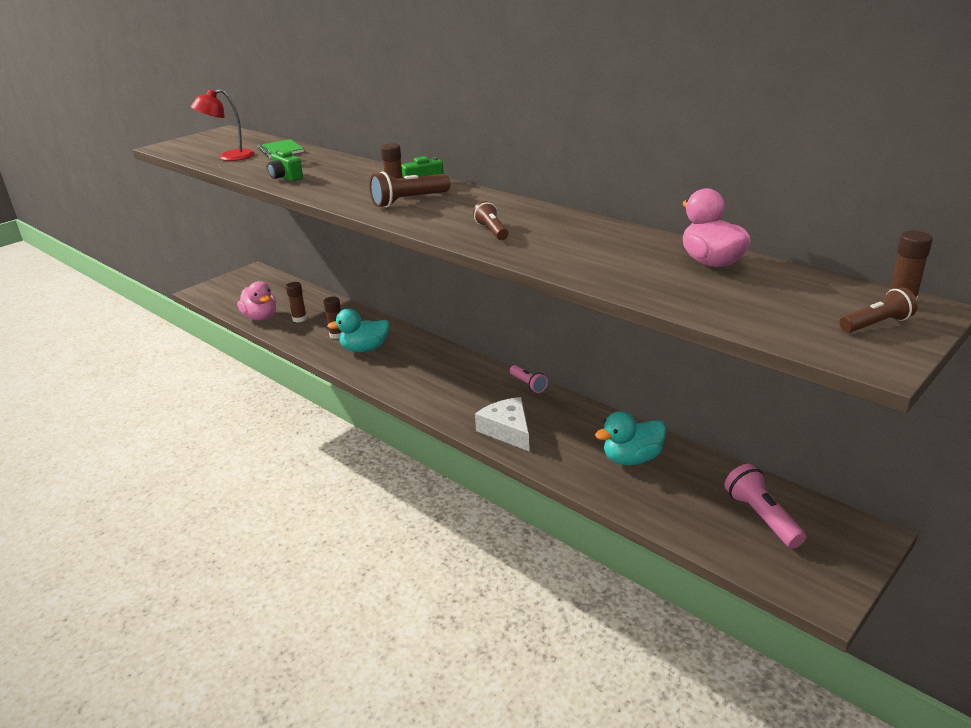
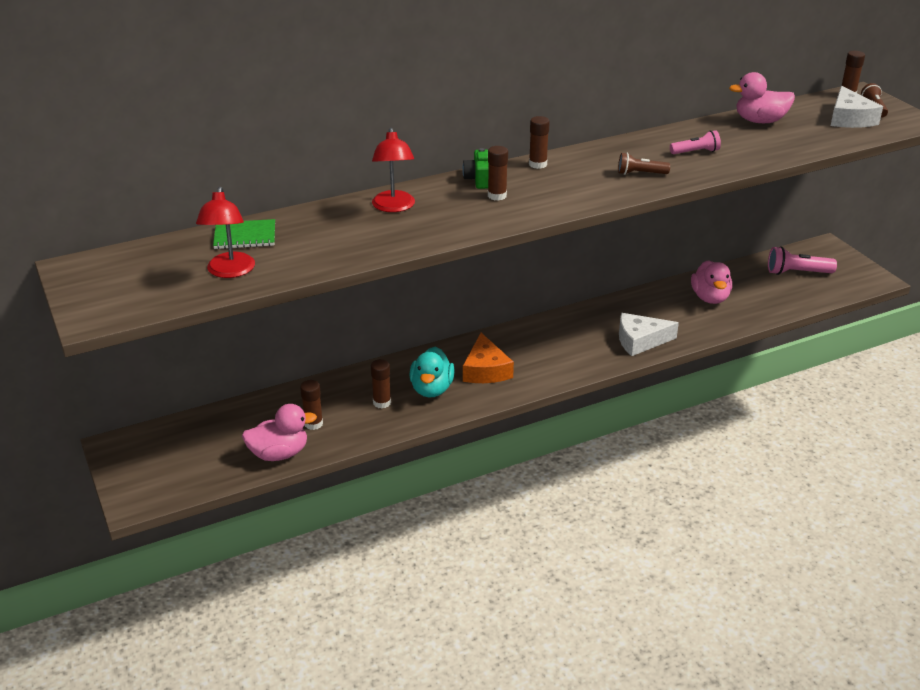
camera: 70 degrees left, 5 degrees up
(286, 177) = (370, 243): green camera -> none
(350, 171) = (394, 207): none -> red lamp
(405, 364) = (485, 370): none -> orange cheese
(409, 201) = (527, 193): brown flashlight -> none
(473, 194) = (537, 164): none -> brown glue stick
(528, 385) = (574, 313): pink flashlight -> pink flashlight (695, 152)
(632, 459) = (710, 298): turquoise duck -> pink duck
(806, 311) = (849, 118): none -> white cheese

